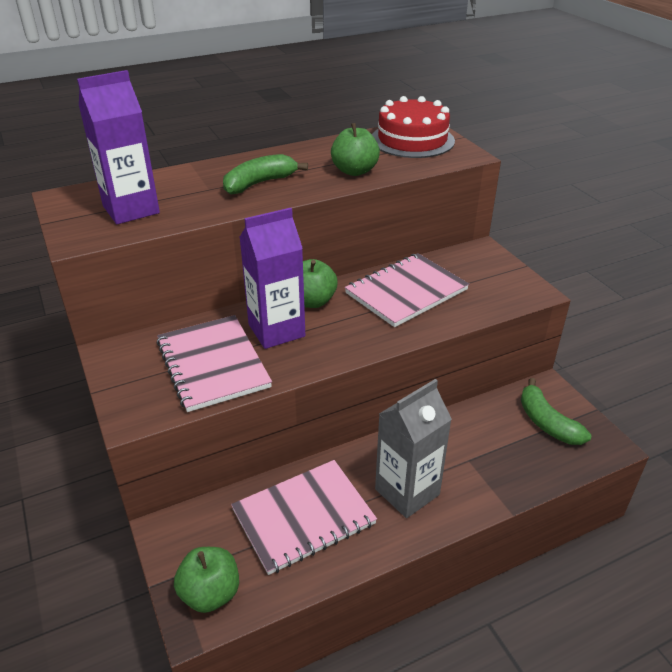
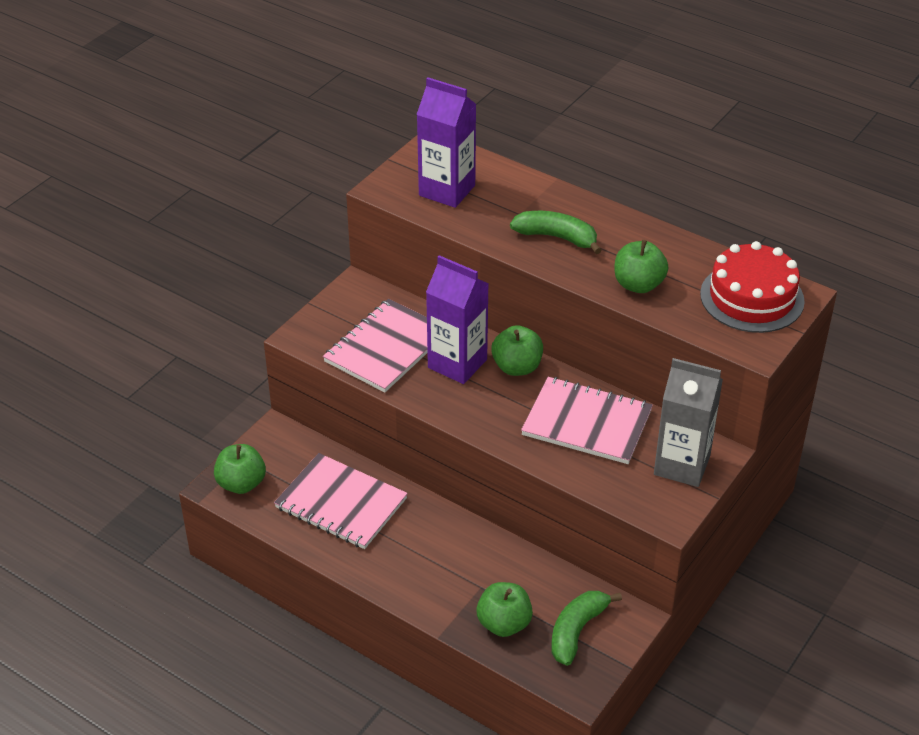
camera: 60 degrees right, 5 degrees up
(407, 492) = (412, 557): grey carton -> grey carton (682, 465)
(518, 462) = (504, 624): none -> green apple

